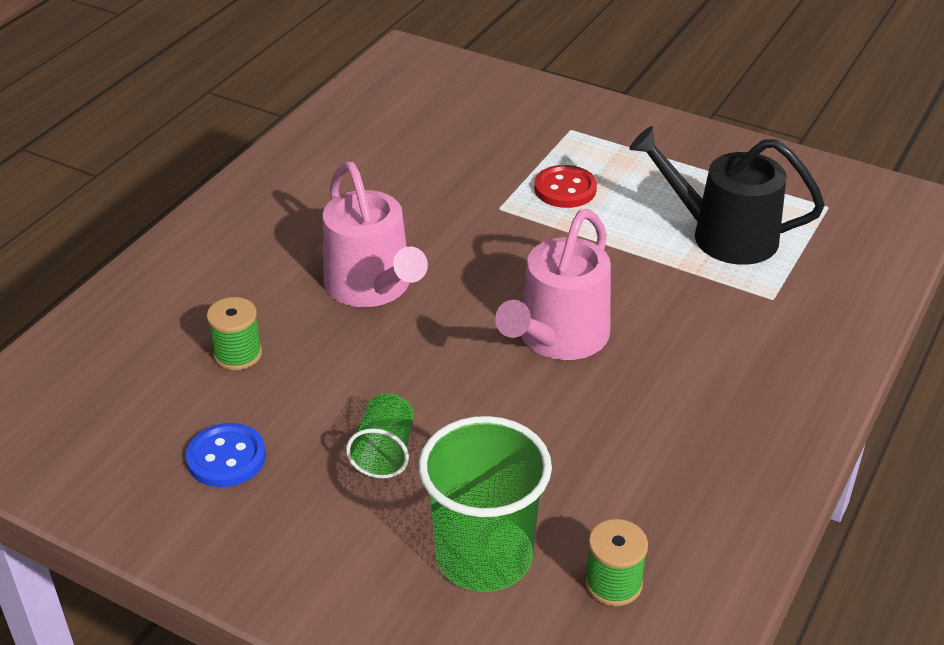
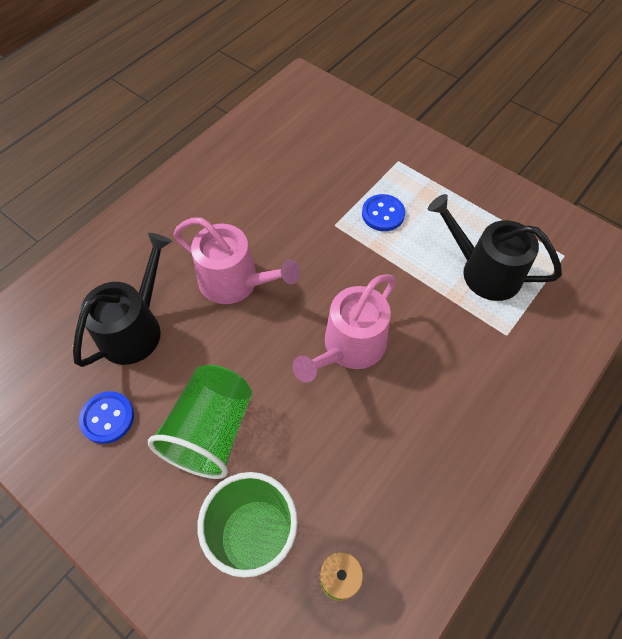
camera: 10 degrees right, 20 degrees up
(238, 354) = (135, 328): green spool -> black watering can
(372, 286) = (235, 282): pink watering can -> pink watering can turned 45 degrees counterclockwise
(384, 452) = (211, 431): green cup -> green cup, size x1.86
(565, 189) = (383, 214): red button -> blue button

